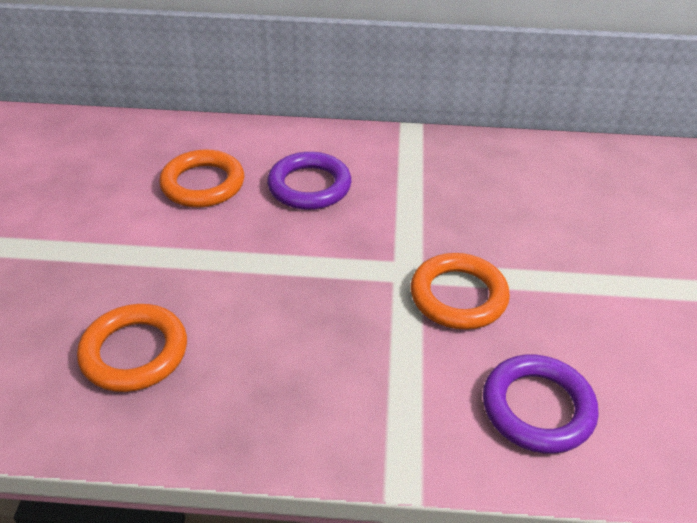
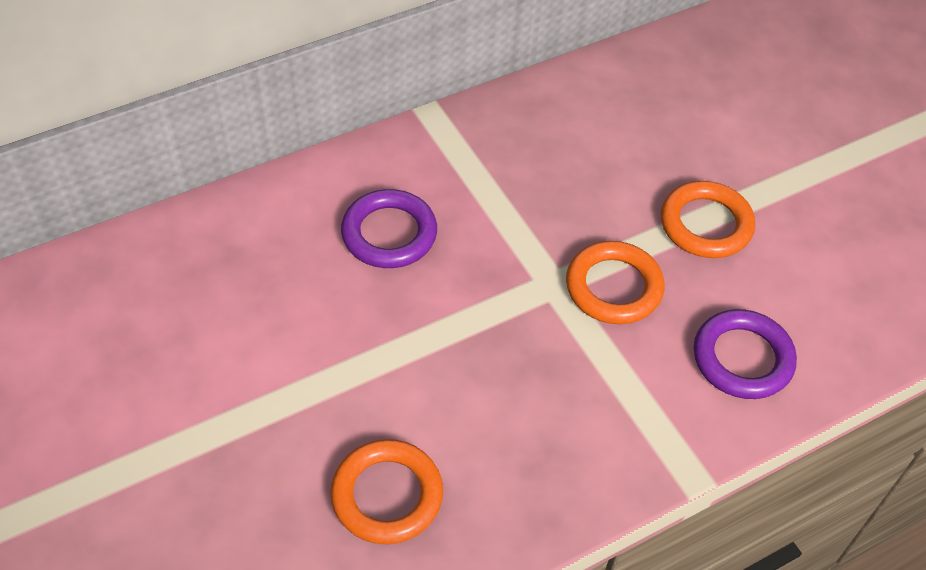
camera: 35 degrees left, 10 degrees up
(203, 184) = (279, 284): orange ring -> orange ring (705, 224)

